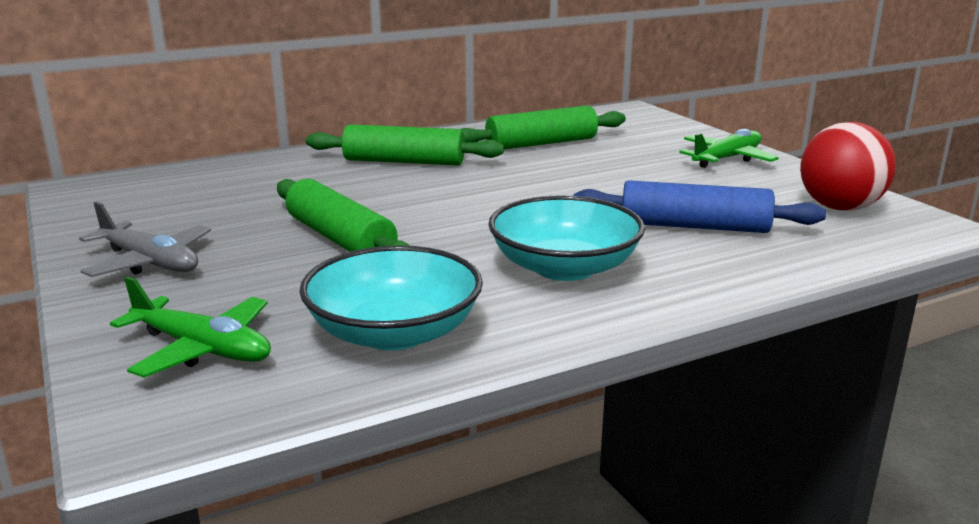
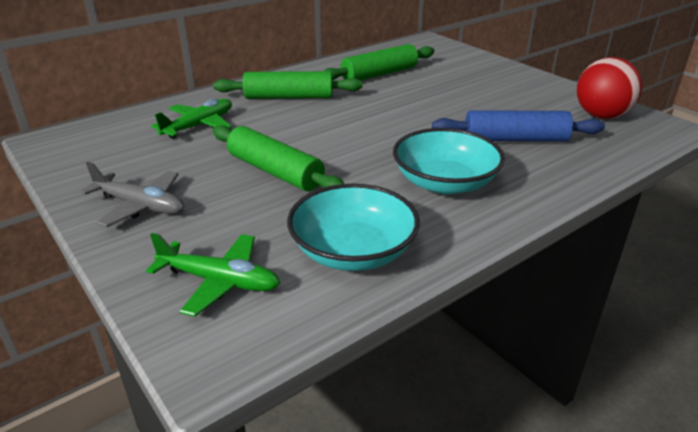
camera: 10 degrees left, 10 degrees up
(727, 159) = (511, 79): green plane -> green plane (199, 126)

